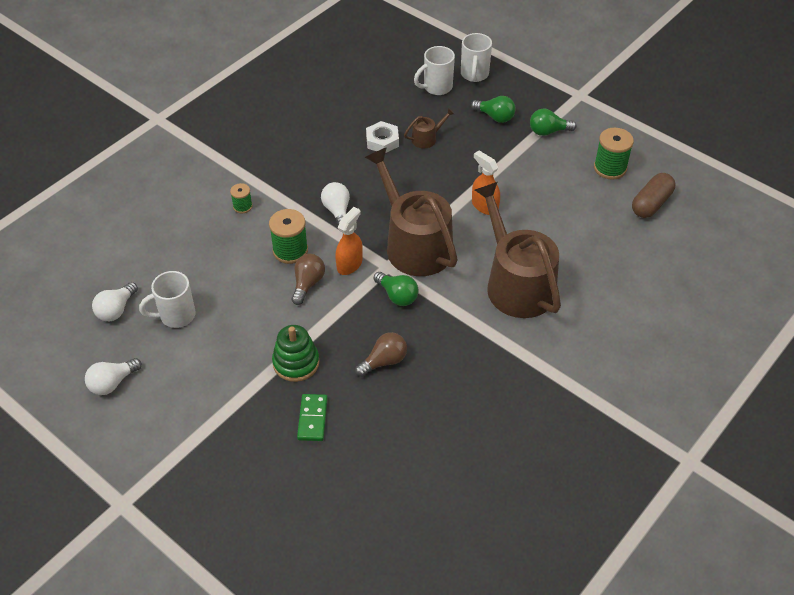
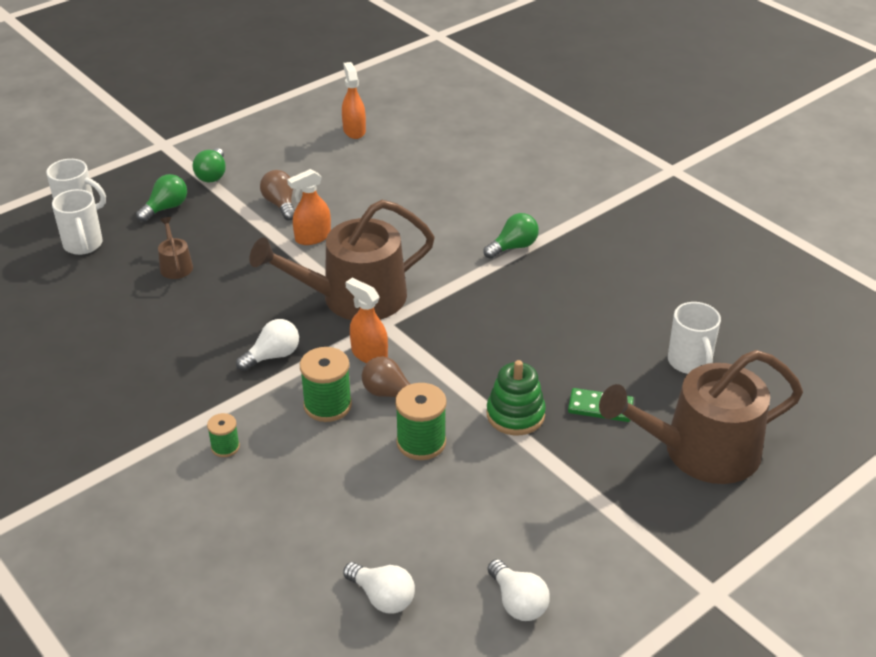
camera: 80 degrees left, 10 degrees down
(176, 315) = (411, 528): white mug -> white mug (690, 363)
(337, 211) = (273, 356): white light bulb -> white light bulb turned 150 degrees clockwise
(382, 141) = (160, 303): white nut -> none
(384, 361) = (526, 342): brown light bulb -> brown light bulb (280, 204)
(397, 296) = (431, 321): green light bulb -> green light bulb (513, 247)
(516, 283) = (437, 232): brown watering can -> brown watering can (700, 451)
(610, 168) = (291, 145): green spool -> green spool (421, 442)
(651, 204) = (354, 130): brown capsule -> orange spray bottle

